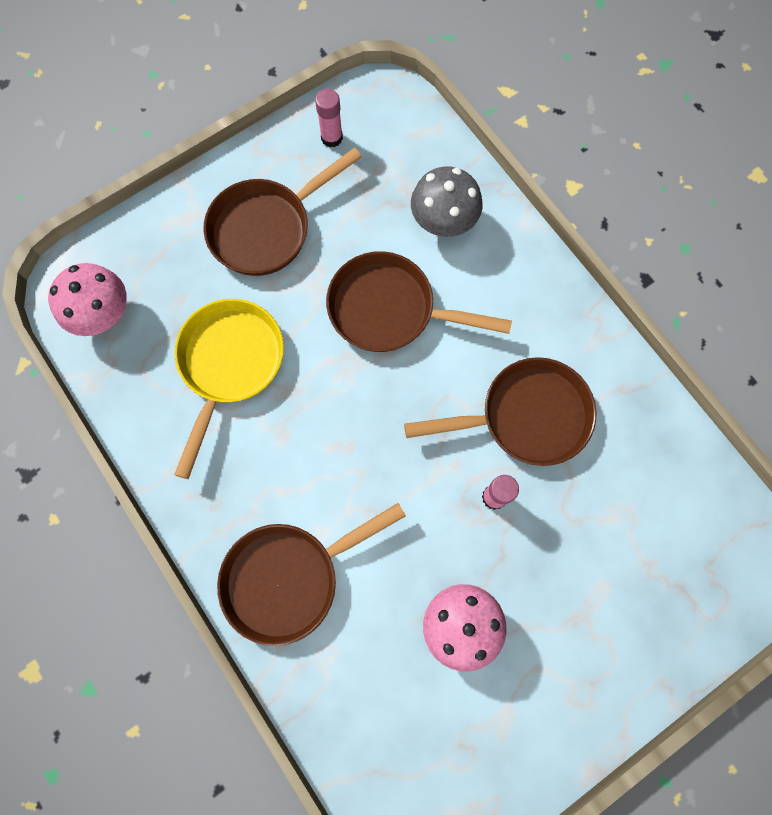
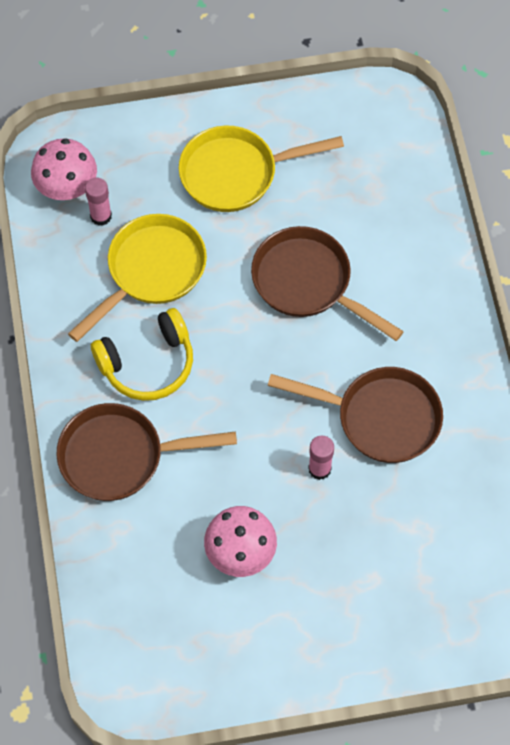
camera: 25 degrees right, 10 degrees down
(267, 228) = (236, 173): brown pan -> yellow pan
(271, 464) = (147, 363): none -> yellow headphones
(331, 138) = (330, 119): pink glue stick -> pink glue stick (101, 216)
(443, 222) = (392, 230): grey mushroom -> none

